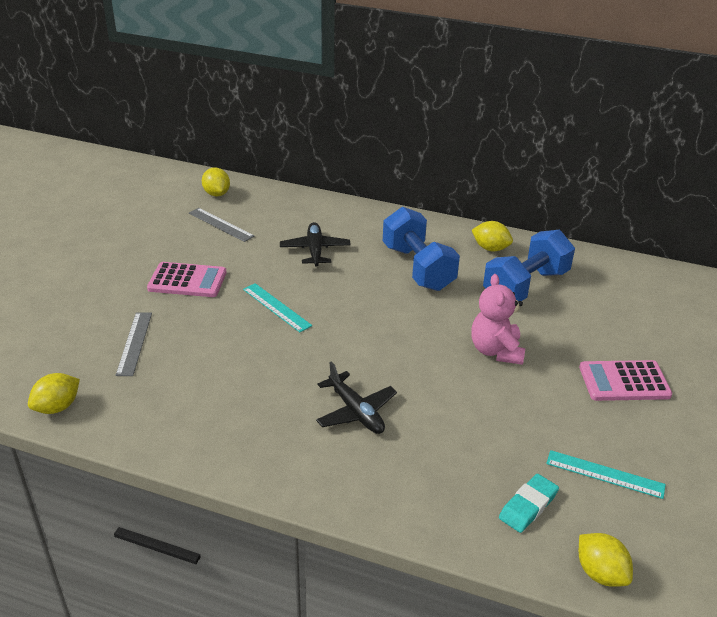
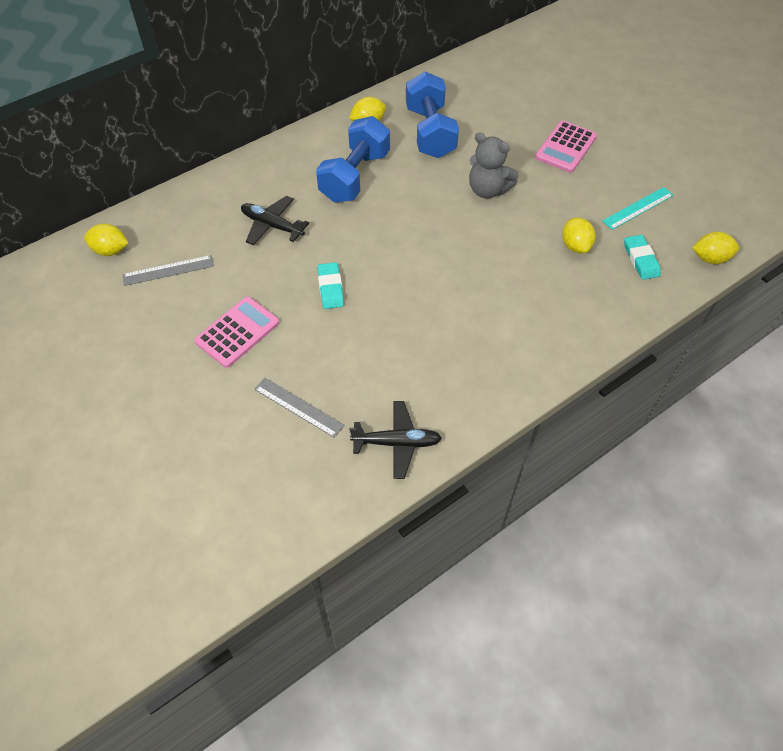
camera: 55 degrees left, 20 degrees up
(57, 407) = (345, 496): yellow lemon -> yellow lemon (575, 246)
(276, 307) = (330, 288): turquoise ruler -> turquoise eraser
(356, 412) = (494, 300): black plane -> black plane (397, 443)
(418, 268) = (355, 176): blue dumbbell -> blue dumbbell turned 75 degrees counterclockwise
(496, 351) = (488, 190): pink teddy bear -> grey teddy bear

